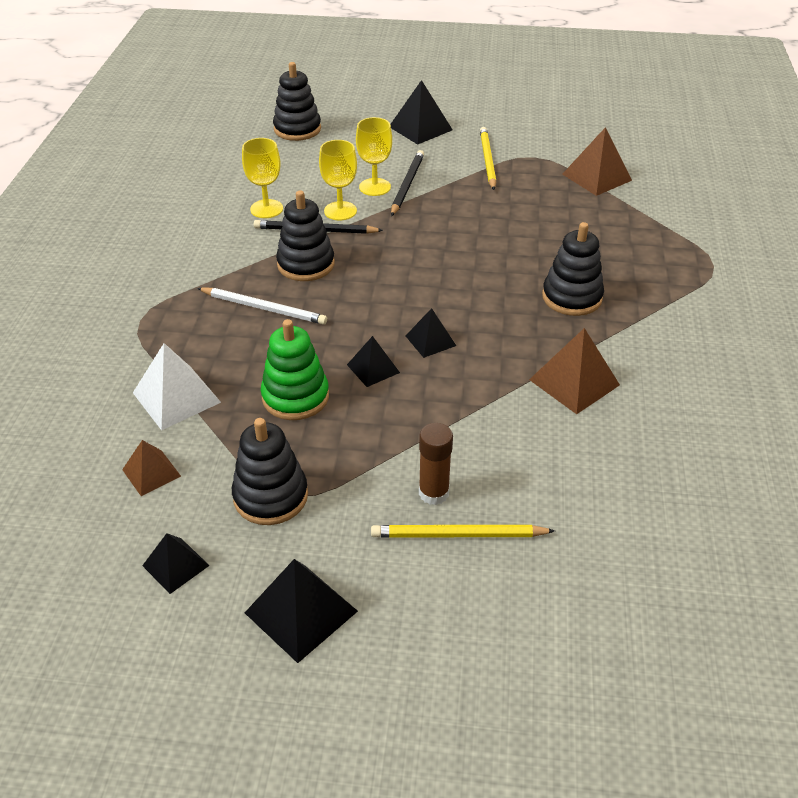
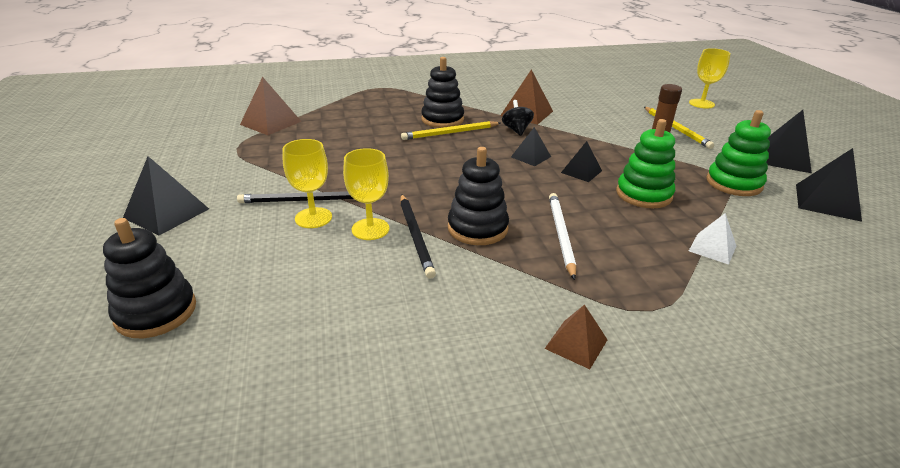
camera: 110 degrees left, 10 degrees down
(151, 472) = (789, 234): brown pyramid -> brown pyramid (576, 344)
(175, 565) = (827, 202): black pyramid -> black pyramid, size x1.62
(176, 397) = (712, 248): white pyramid -> white pyramid, size x0.62
(266, 209) = (387, 281): yellow goblet -> yellow goblet (701, 104)
(270, 496) = (734, 183): black stacking toy -> green stacking toy
(487, 160) = (245, 167): yellow pencil -> yellow pencil (450, 133)
(515, 353) = (516, 130): none -> black spinning top

